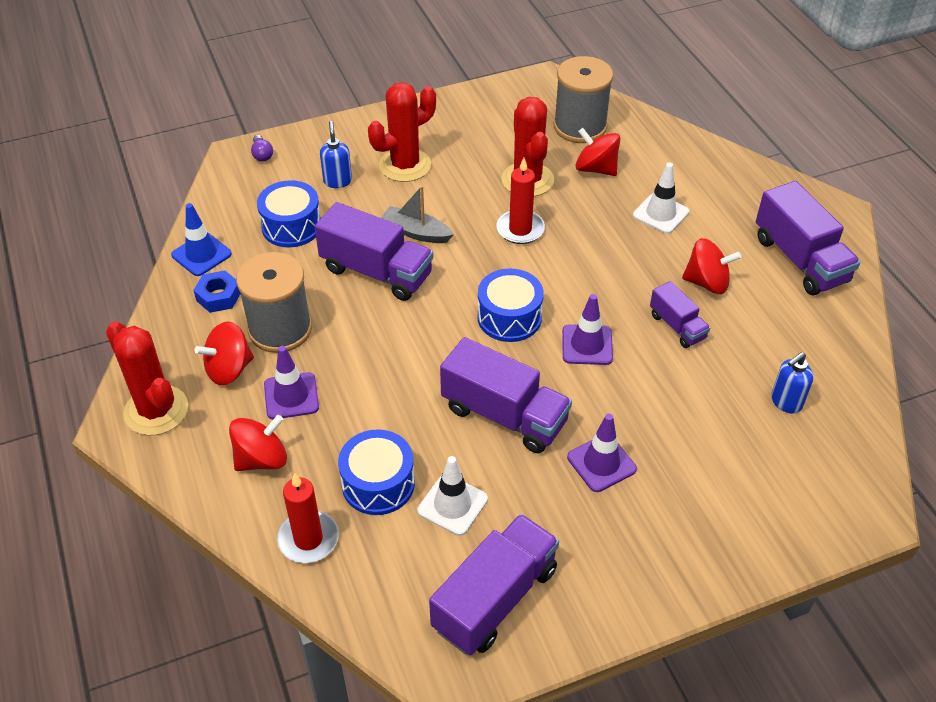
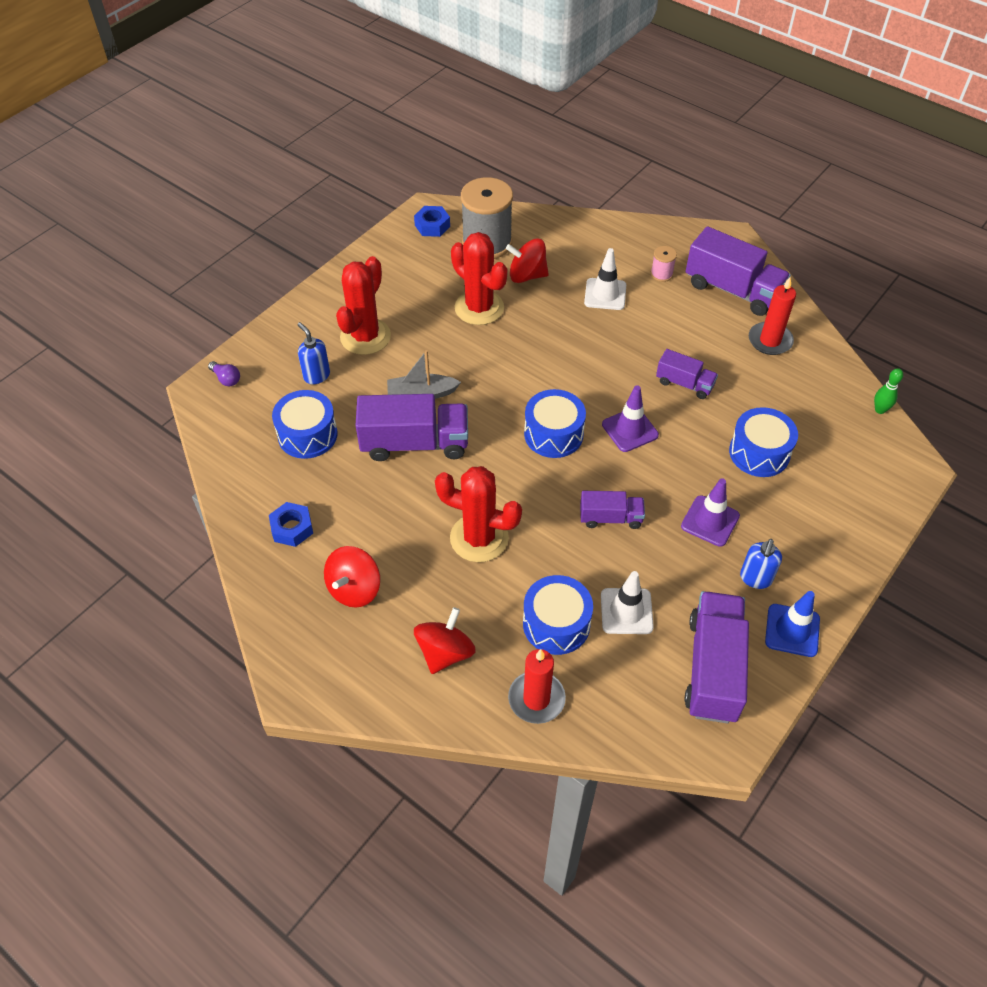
camera: 30 degrees left, 5 degrees up
(156, 410) = (318, 657): red cactus -> red cactus (479, 538)
(201, 254) = (244, 497): blue traffic cone -> blue traffic cone (792, 630)
(280, 329) = (371, 532): grey spool -> none
(291, 396) = (427, 586): purple traffic cone -> none
(504, 415) = (610, 518): purple truck -> purple truck, size x0.55
(520, 229) = (505, 354): red candle -> red candle (770, 340)
(540, 94) = (432, 226): none -> blue nut
(705, 423) = (759, 453): none -> blue drum
(707, 282) = (680, 338): red spinning top -> none
(734, 217) = (661, 274): none -> pink spool
(786, 402) = (801, 409): blue soap dispenser -> blue soap dispenser (755, 578)
(876, 440) = (880, 410): none -> green bowling pin

